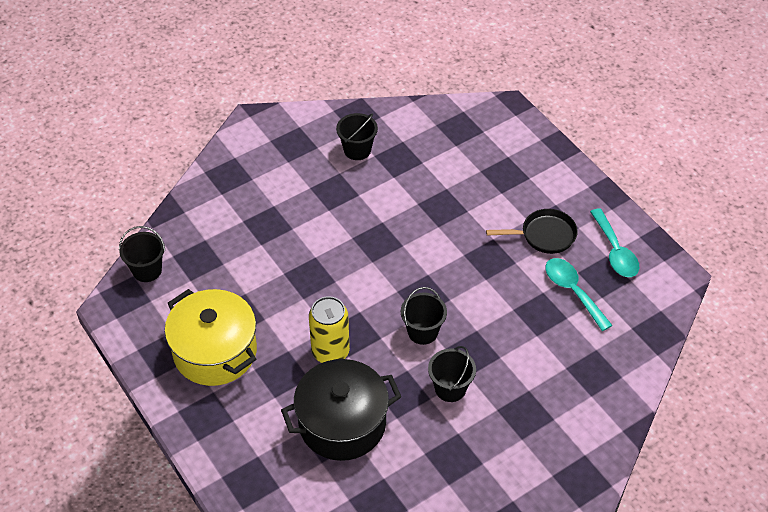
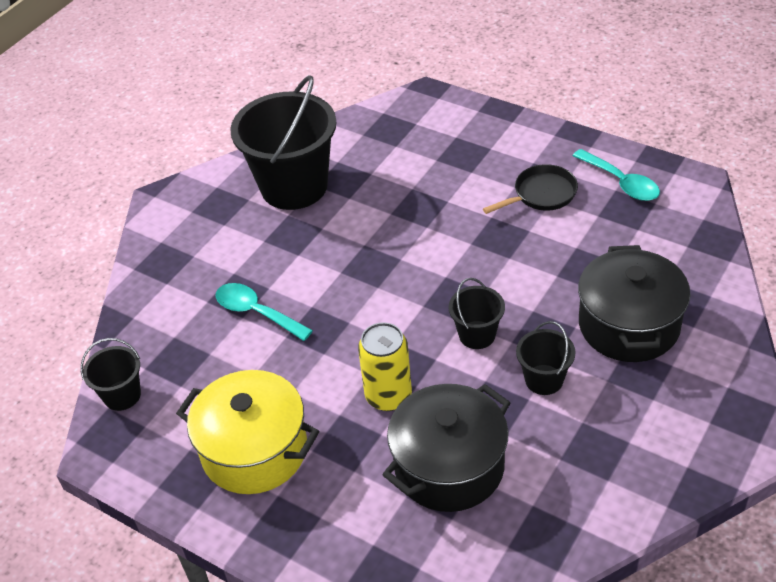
camera: 20 degrees left, 5 degrees down
(357, 150) = (294, 186): black bucket -> black bucket, size x2.12
(542, 373) = (629, 325): none -> black pot
(573, 291) = (605, 235): turquoise spoon -> turquoise spoon (256, 312)

